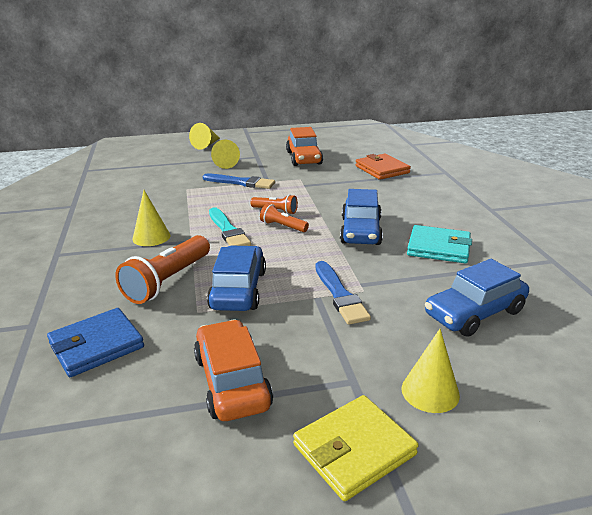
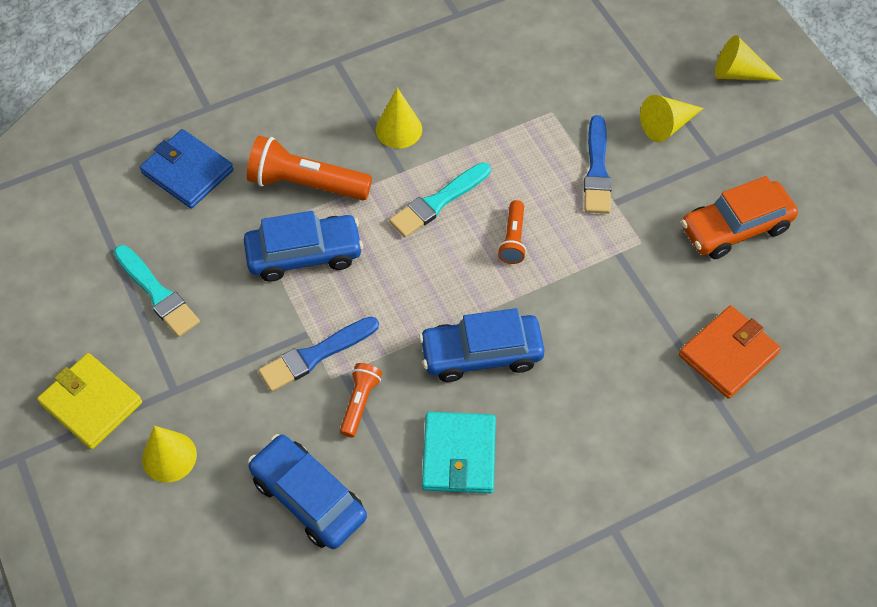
camera: 75 degrees right, 30 degrees up
(232, 381) = (157, 293): orange car -> turquoise brush
(283, 226) = (468, 259): orange flashlight -> orange flashlight (360, 403)

